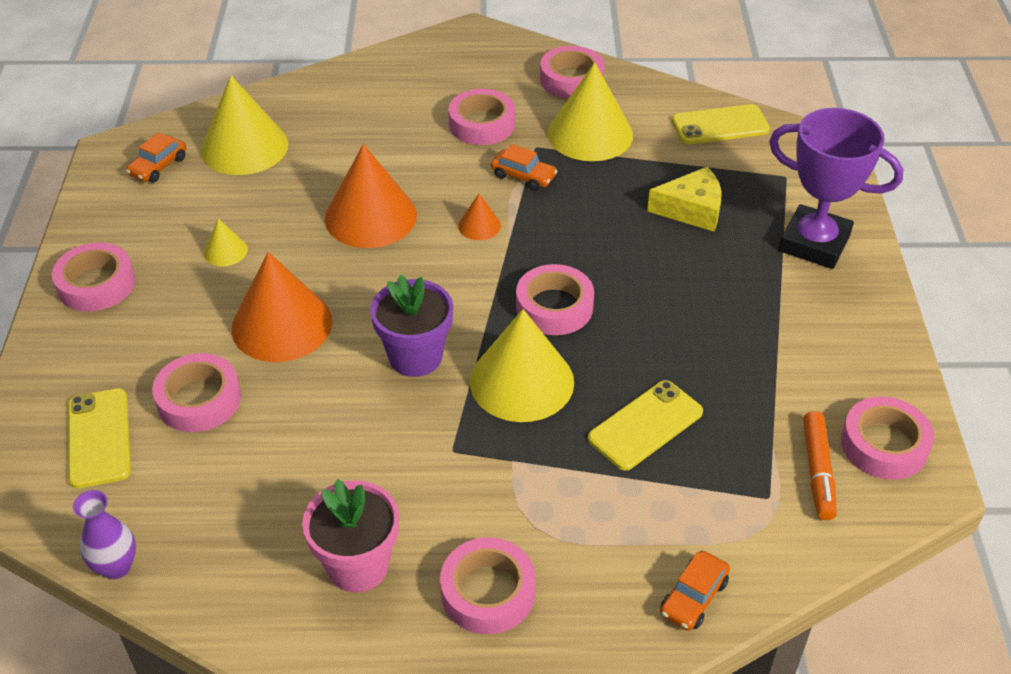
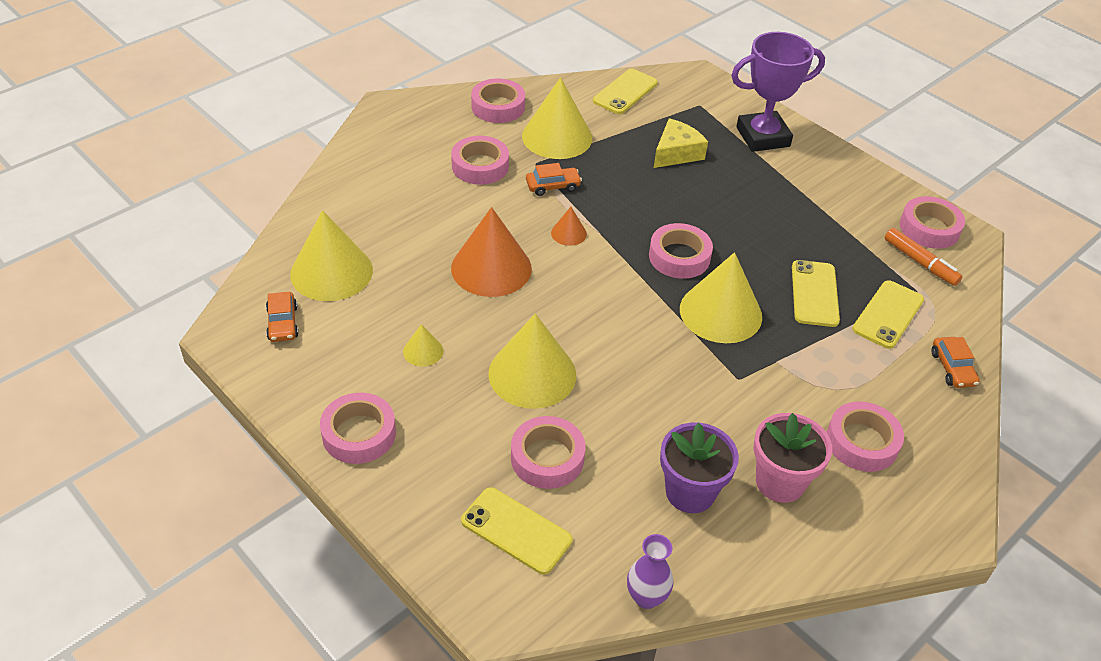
camera: 45 degrees left, 0 degrees up
(282, 324) = (532, 374): orange cone -> yellow cone
(415, 357) = (642, 338): purple flower pot -> purple flower pot (690, 492)
(698, 497) = (888, 315): none -> yellow phone

